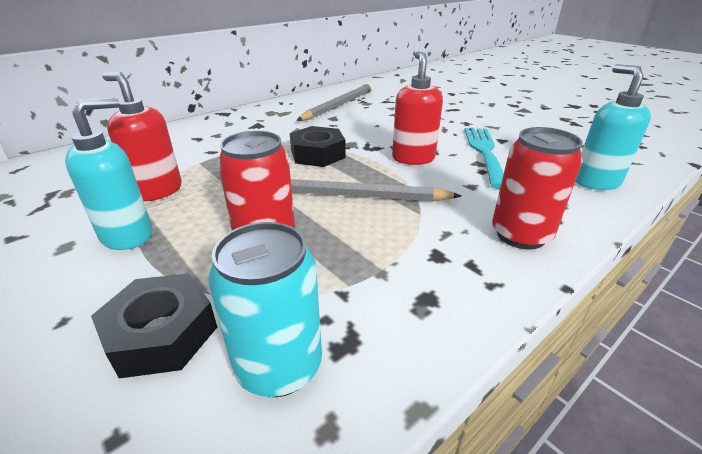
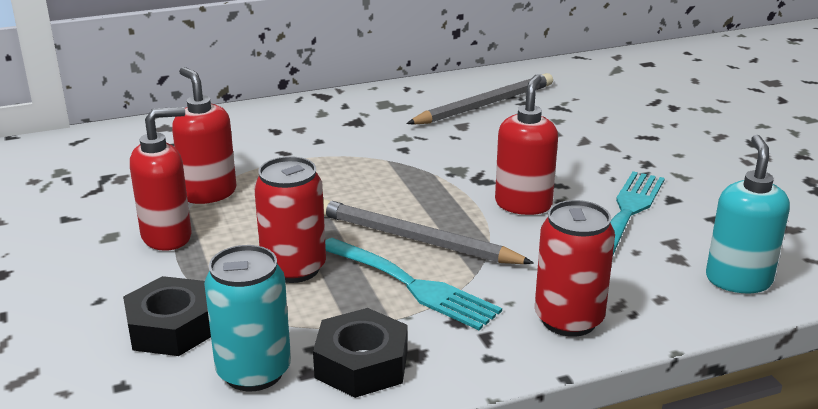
camera: 20 degrees right, 5 degrees down
(128, 235) = (167, 237): turquoise soap dispenser -> red soap dispenser
(318, 154) = (407, 178): black nut -> black nut (362, 364)
(377, 233) = (411, 285): none -> turquoise fork

